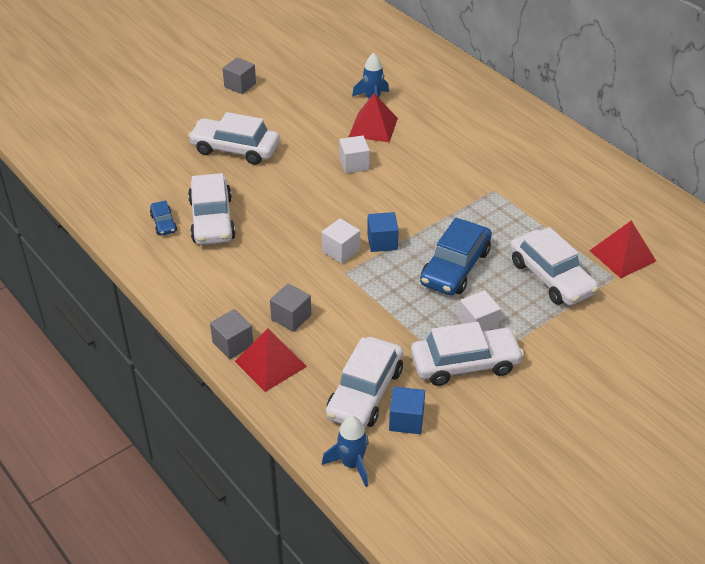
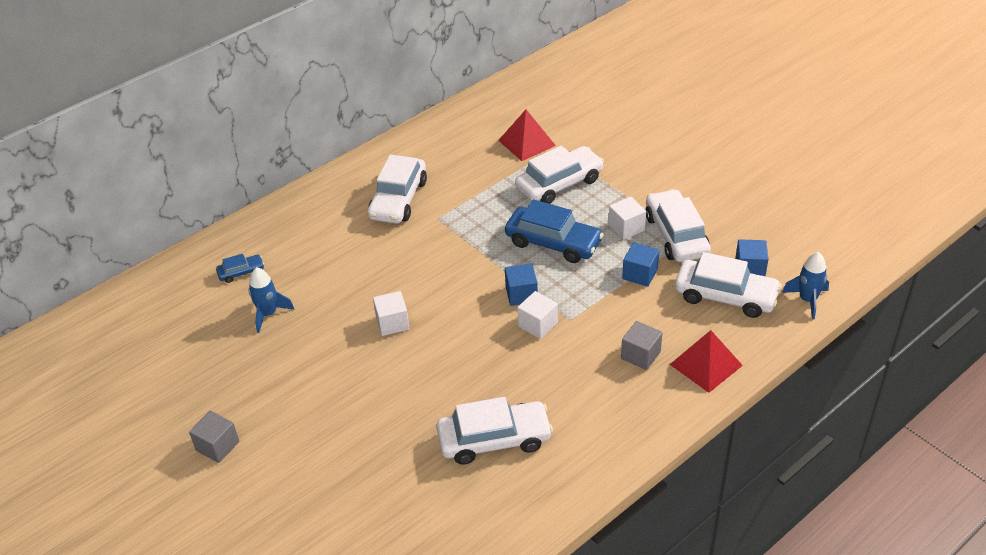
camera: 90 degrees left, 0 degrees up
(163, 223) = (503, 486): blue car -> blue car (241, 272)
(233, 344) = (686, 396): grey cube -> none
(235, 149) = (358, 434): white car -> white car (398, 199)
(373, 127) = (324, 311): red pyramid -> none
(404, 328) = (640, 274): none -> blue cube

